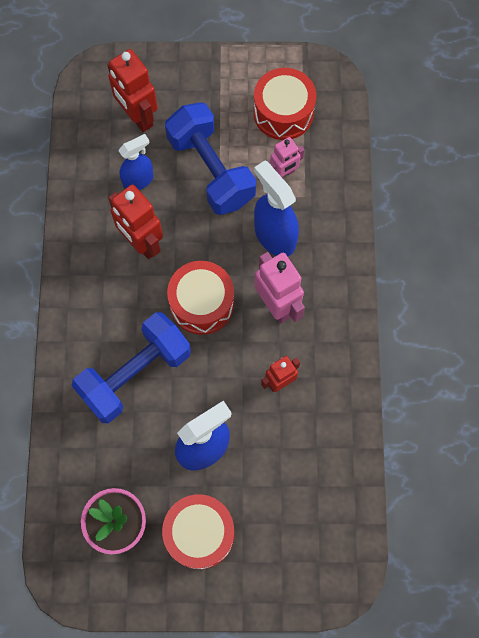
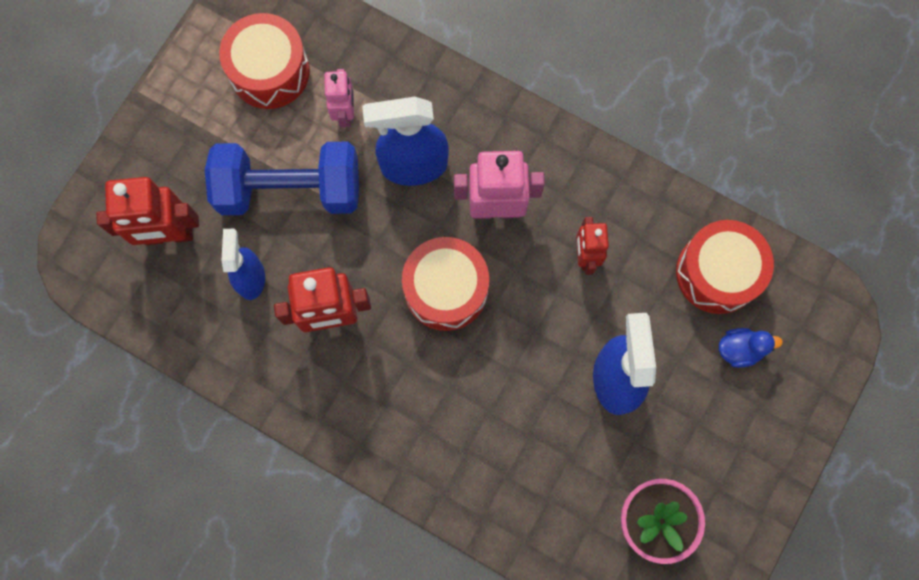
camera: 60 degrees left, 5 degrees up
(135, 374) = (487, 409): blue dumbbell -> none
(199, 533) = (706, 436): red drum -> red drum (717, 273)
(275, 525) = (739, 349): none -> blue duck

